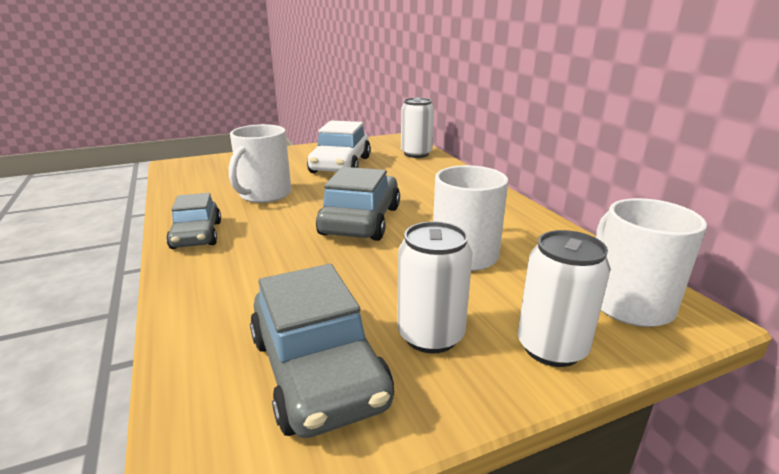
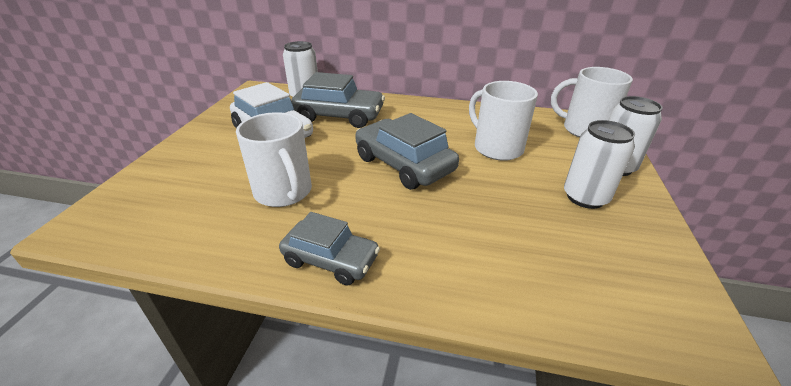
camera: 55 degrees left, 10 degrees up
(318, 370) = (604, 253): grey car -> grey car (339, 116)

